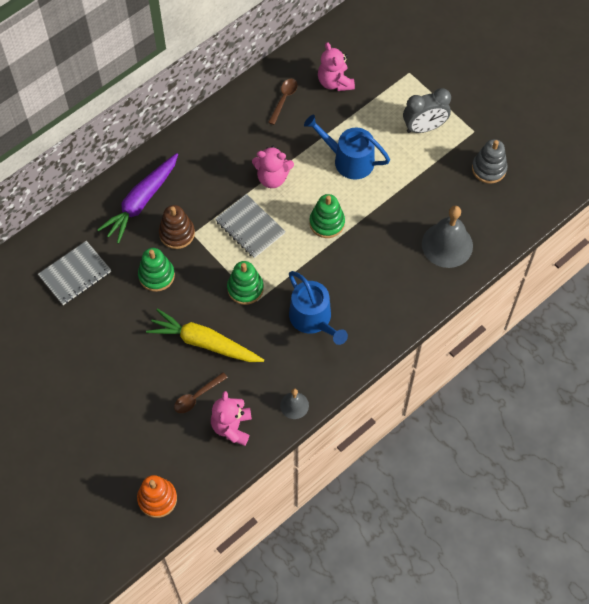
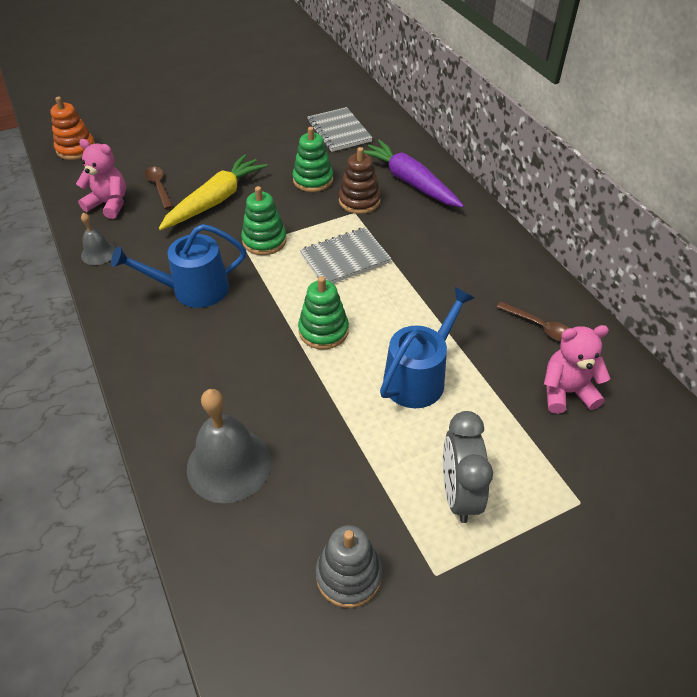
camera: 105 degrees right, 15 degrees down
(272, 178) = (411, 291): pink teddy bear -> none

